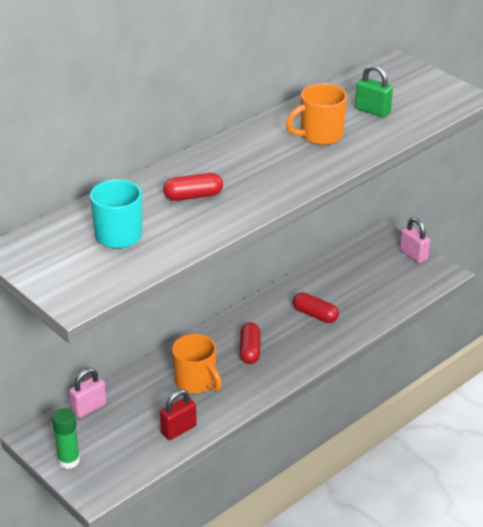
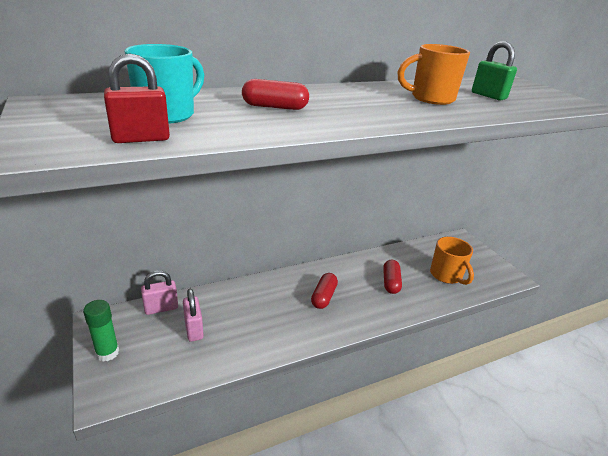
camera: 15 degrees right, 5 degrees down
(178, 429) = (224, 352): red padlock -> red padlock (141, 138)
(196, 382) = (264, 311): orange mug -> orange mug (446, 275)
(315, 315) = (390, 282): red capsule -> red capsule turned 45 degrees clockwise
(413, 255) = (485, 258): pink padlock -> pink padlock (194, 329)

